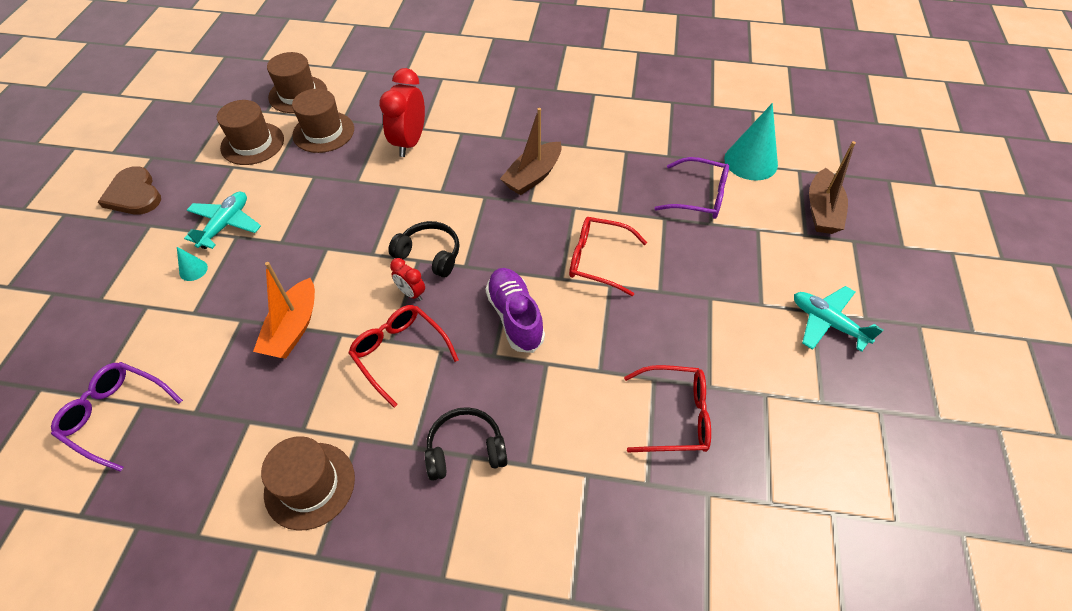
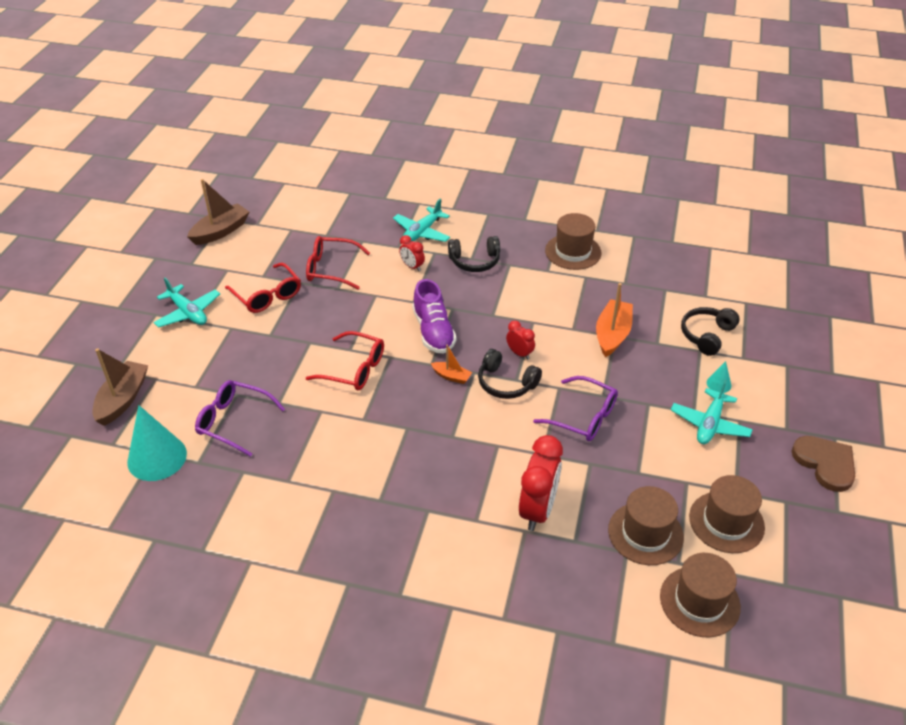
camera: 175 degrees left, 10 degrees down
(116, 415) = (719, 291): purple glasses -> purple glasses (583, 417)
(173, 336) = (707, 335): none -> black headphones
(399, 353) = (524, 314): red glasses -> red glasses (267, 295)
(489, 259) = (451, 376): none -> orange boat
(533, 176) = (399, 456): brown boat -> brown boat (220, 231)
(554, 514) = (422, 232): none -> turquoise plane
(558, 430) = (412, 266): none -> red clock

